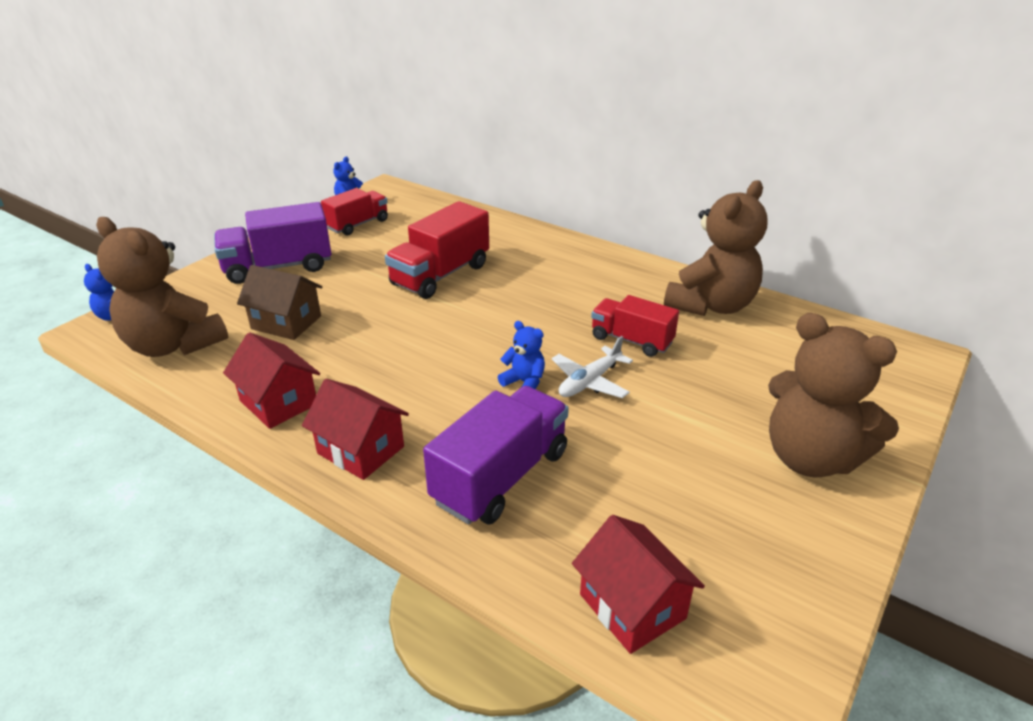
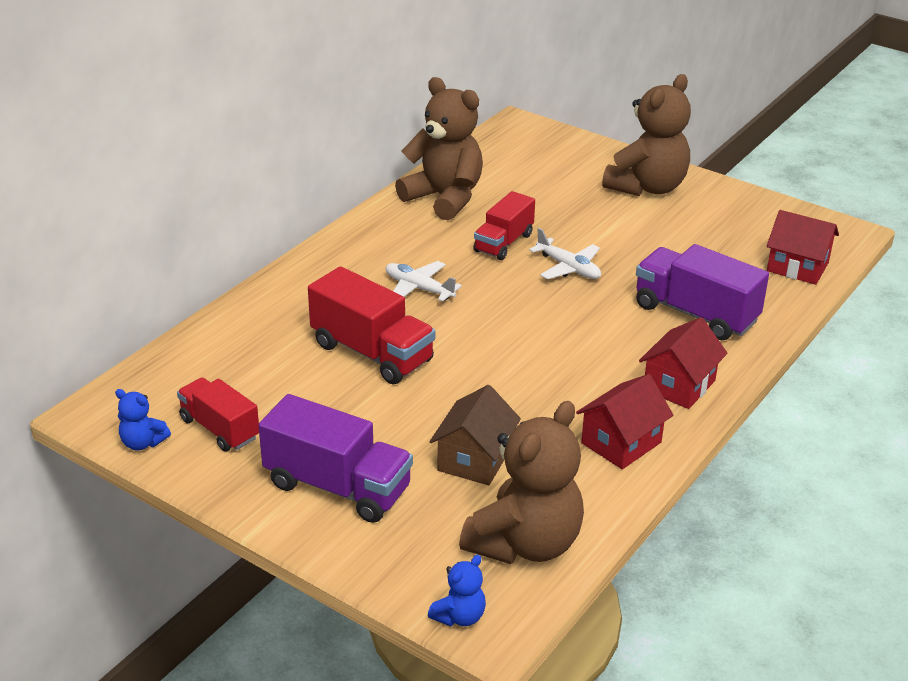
camera: 90 degrees left, 0 degrees up
(278, 267) = (337, 487): purple truck -> purple truck turned 45 degrees counterclockwise
(524, 382) = (573, 301): blue teddy bear -> none
(539, 294) = (418, 288): none -> white plane
(632, 606) = (797, 267): red house -> red house turned 60 degrees clockwise

